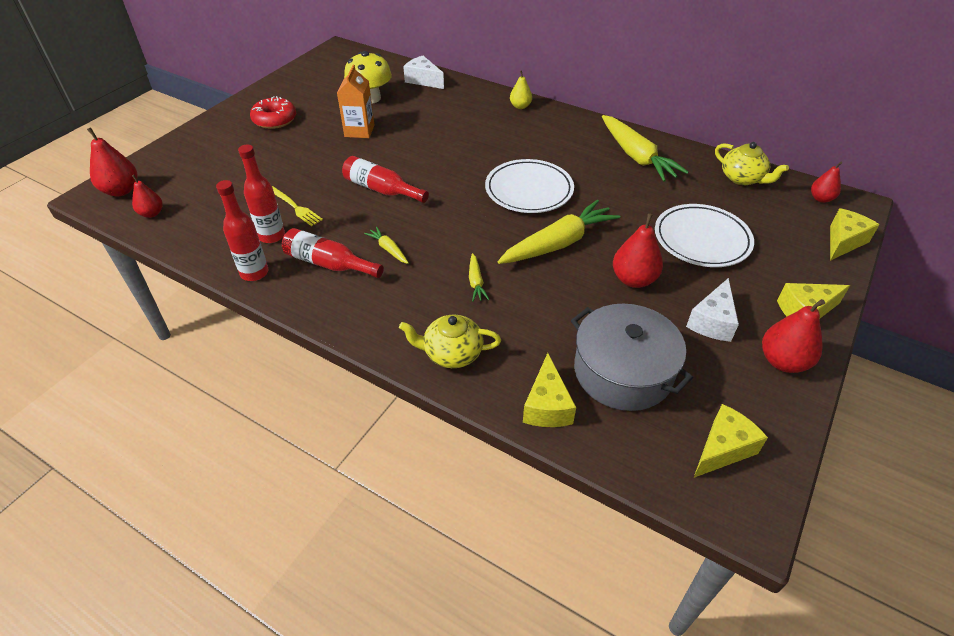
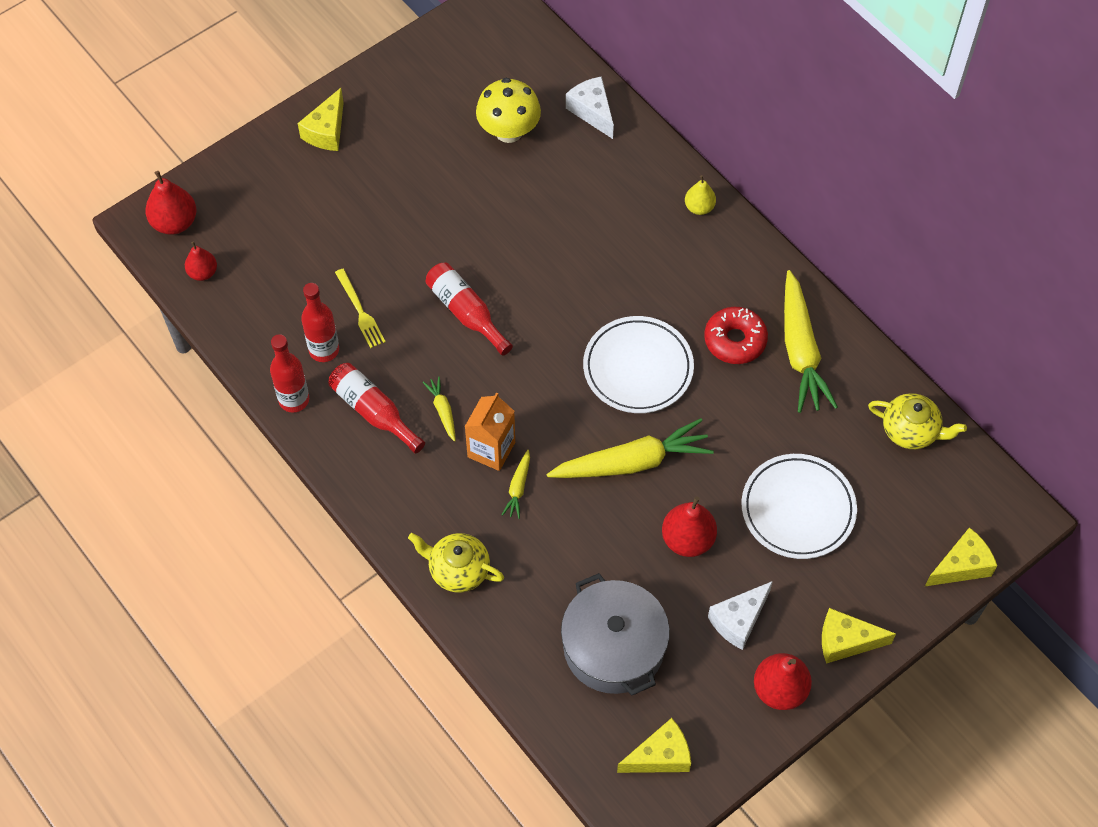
camera: 20 degrees right, 15 degrees up
(275, 120) = (375, 141): red donut -> red donut (735, 340)
(359, 131) = (473, 195): orange carton -> orange carton (491, 449)
(547, 406) = (523, 658): yellow cheese -> yellow cheese (326, 131)
(742, 178) = (911, 430): yellow teapot -> yellow teapot turned 45 degrees counterclockwise
(821, 199) = (985, 494): red pear -> none

